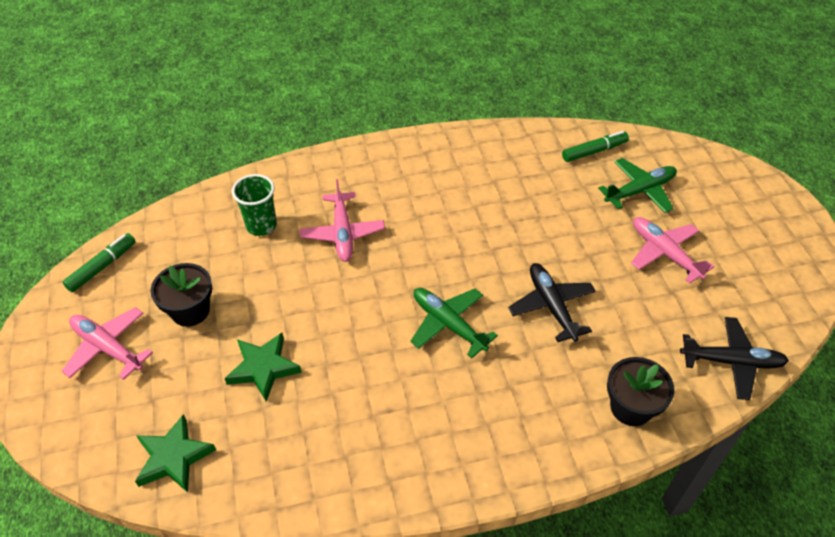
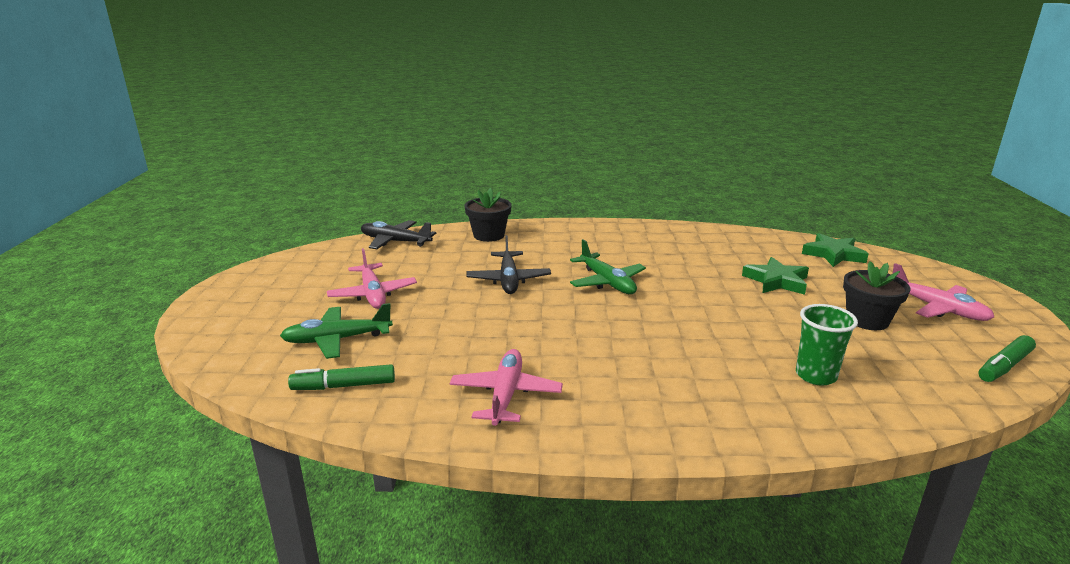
camera: 165 degrees left, 25 degrees down
(342, 233) = (708, 354): pink plane -> pink plane (506, 395)

